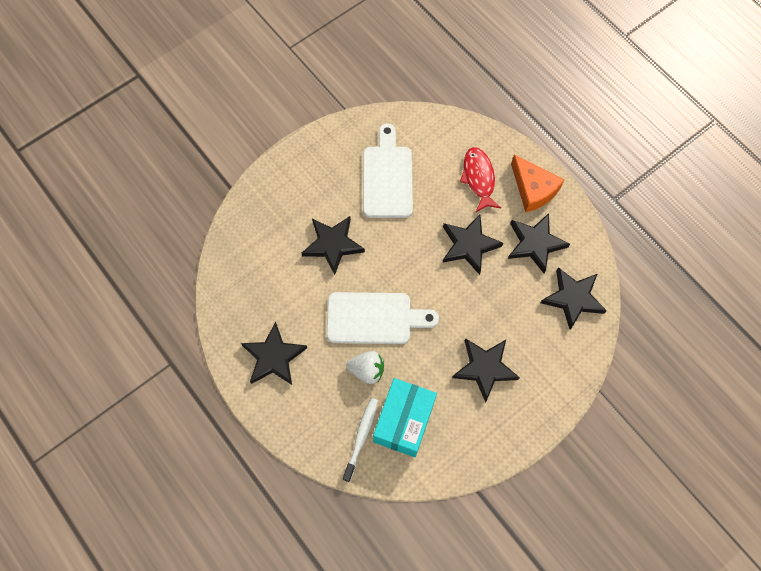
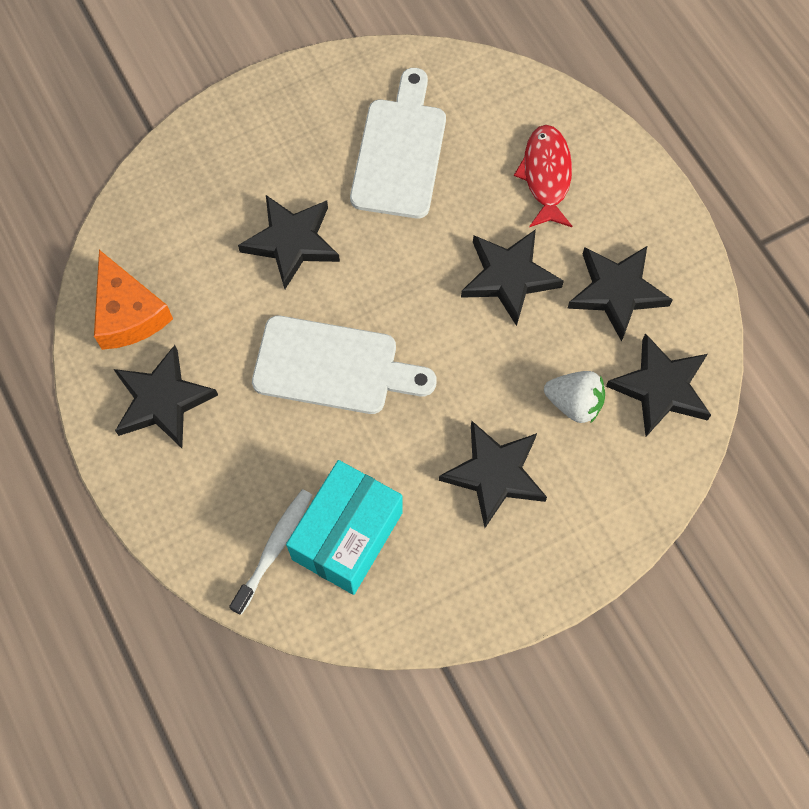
camera: 10 degrees right, 0 degrees up
(367, 370) = (305, 446): white strawberry -> white strawberry (574, 403)
(533, 189) = (631, 206): orange cheese -> orange cheese (128, 313)

